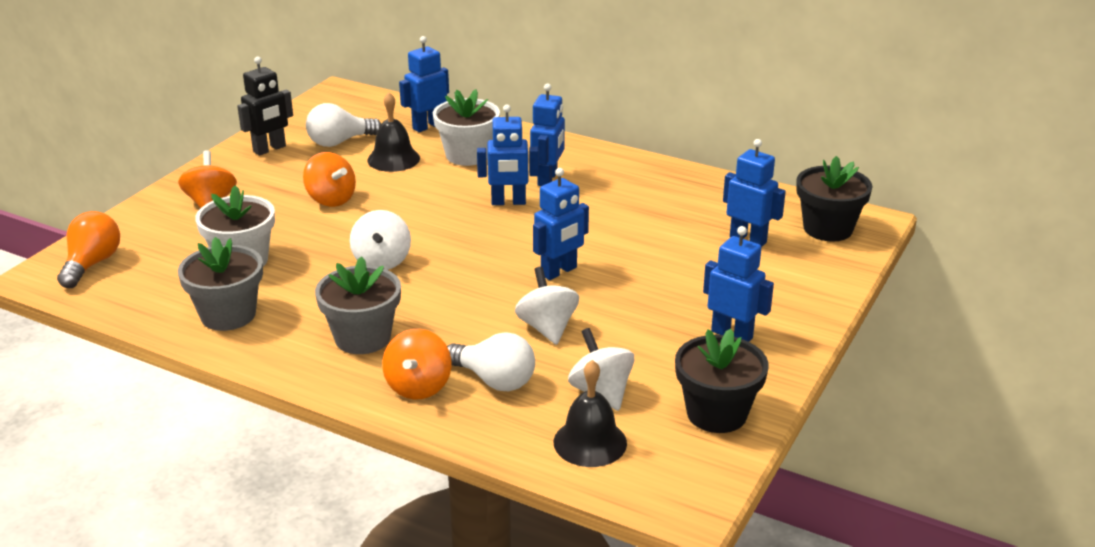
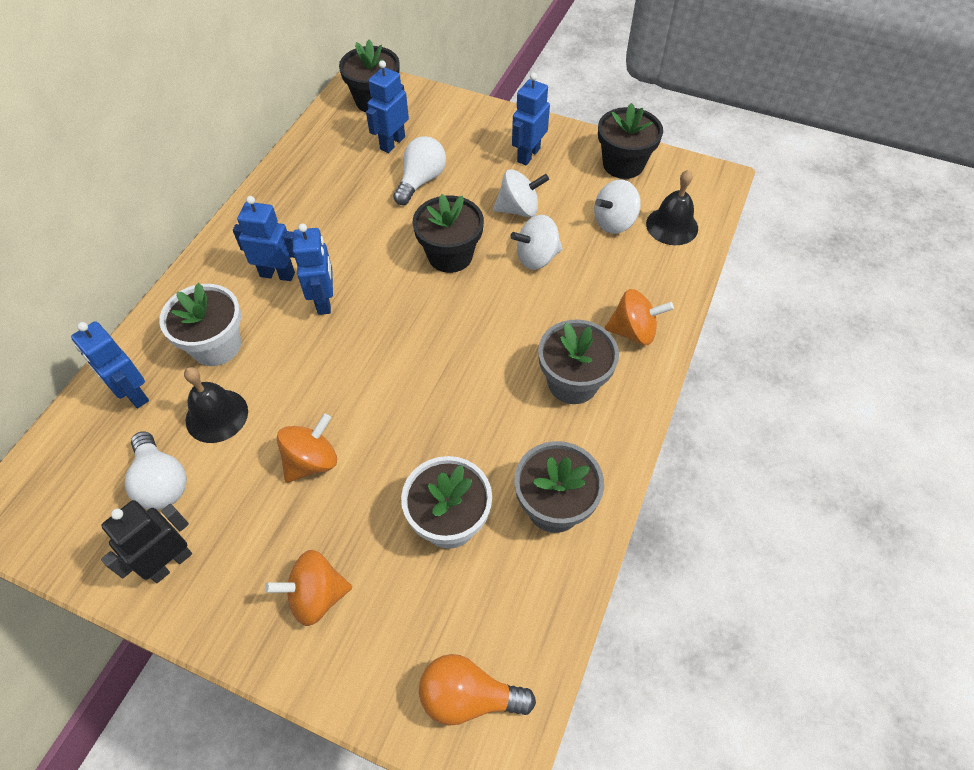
camera: 95 degrees left, 25 degrees up
(269, 149) = (170, 563): black robot -> black robot turned 90 degrees counterclockwise
(382, 261) = (442, 389): white spinning top -> white spinning top (519, 209)
(494, 380) = (613, 284): white light bulb -> white light bulb (421, 181)
(559, 271) = (450, 255): blue robot -> black flower pot

